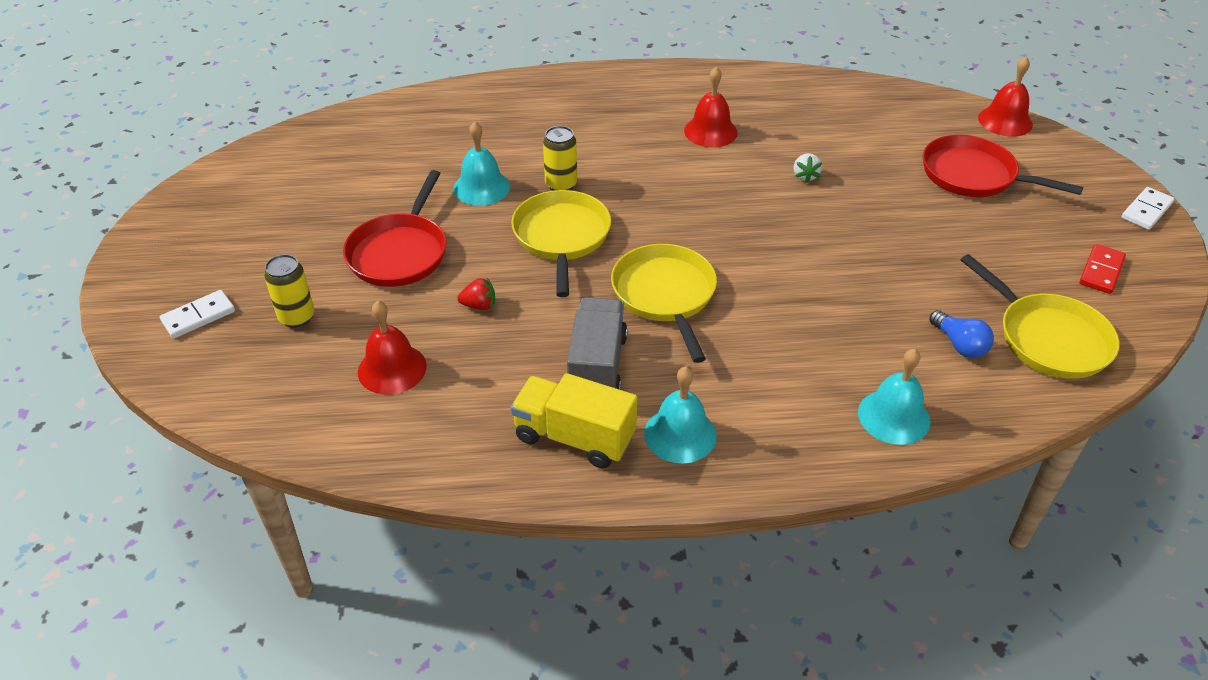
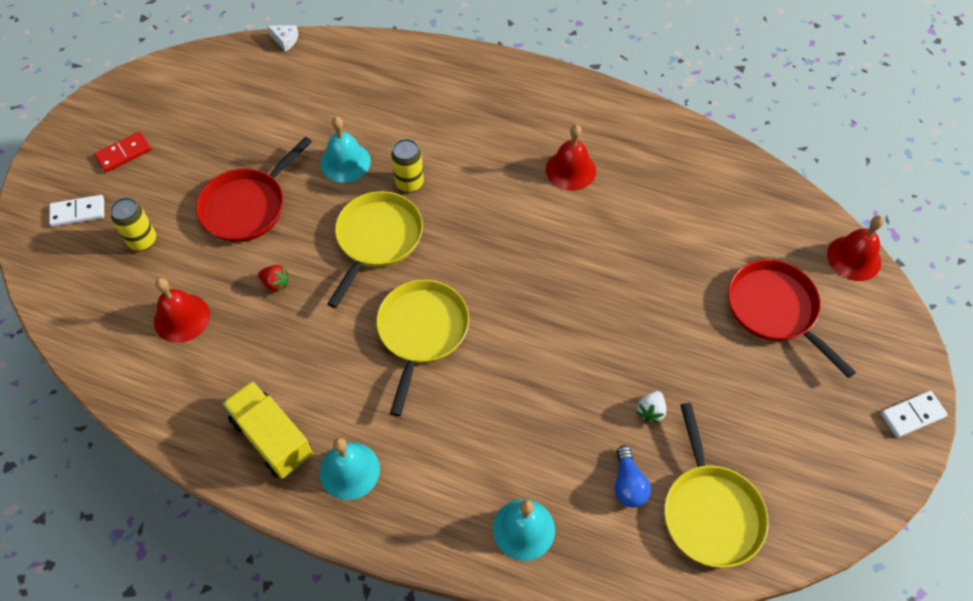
camera: 25 degrees right, 15 degrees up
(345, 112) = (285, 40): none -> white cheese
(597, 366) = (327, 380): grey truck -> none
(805, 176) = (620, 252): white strawberry -> white strawberry (651, 411)
(1101, 271) = (814, 463): red domino -> red domino (124, 154)

